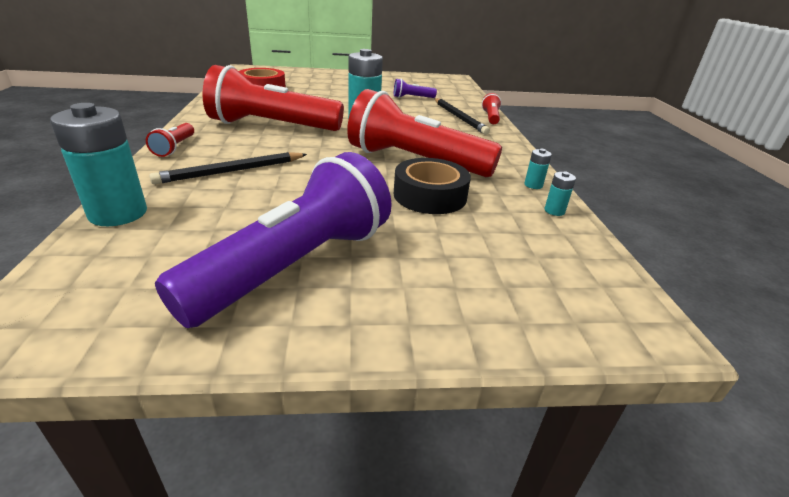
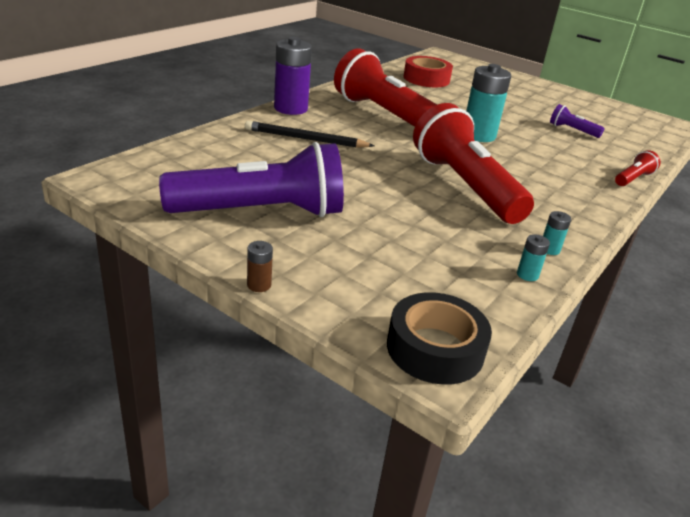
camera: 40 degrees right, 0 degrees up
(118, 213) = (206, 140): turquoise battery -> none
(175, 147) = (290, 108): red flashlight -> purple battery
(411, 351) = (259, 285): none -> brown battery
(430, 196) = (429, 215): black tape -> black tape (435, 349)
(459, 118) = (590, 166): black pencil -> none

